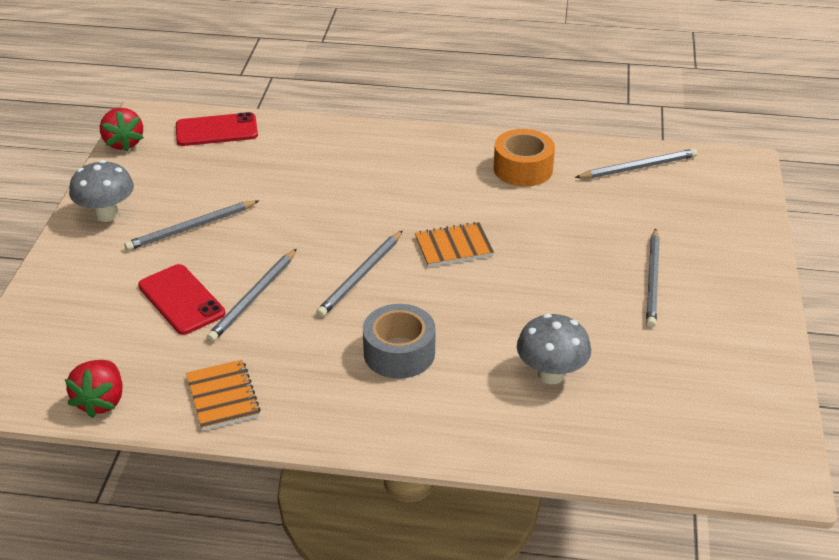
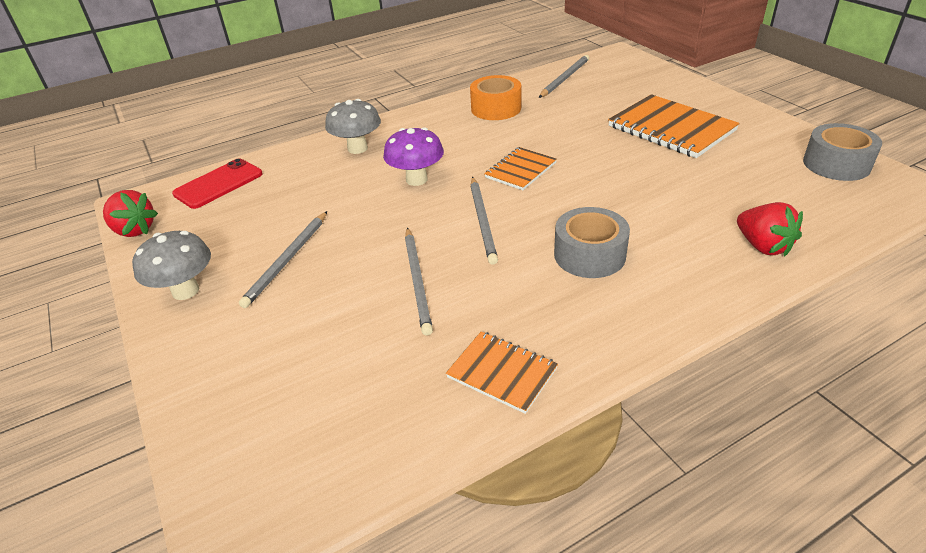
camera: 35 degrees left, 0 degrees up
(101, 401) = (390, 455): red strawberry -> red strawberry (763, 246)
(181, 300) = (353, 318): red phone -> none
(360, 208) = (416, 180): none -> purple mushroom
(551, 374) = (706, 210): grey mushroom -> grey mushroom (357, 148)
(652, 280) = (671, 128): grey pencil -> orange notebook
(750, 407) = (836, 164): none -> grey tape

